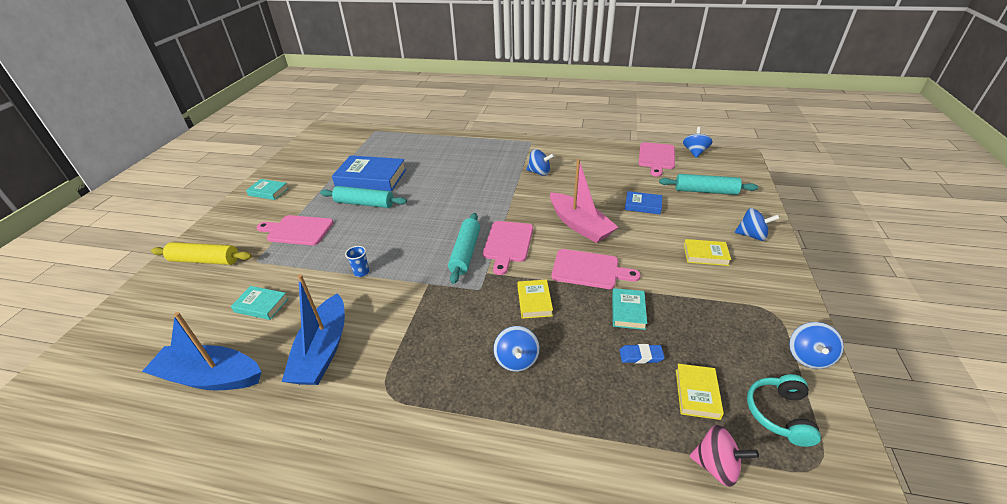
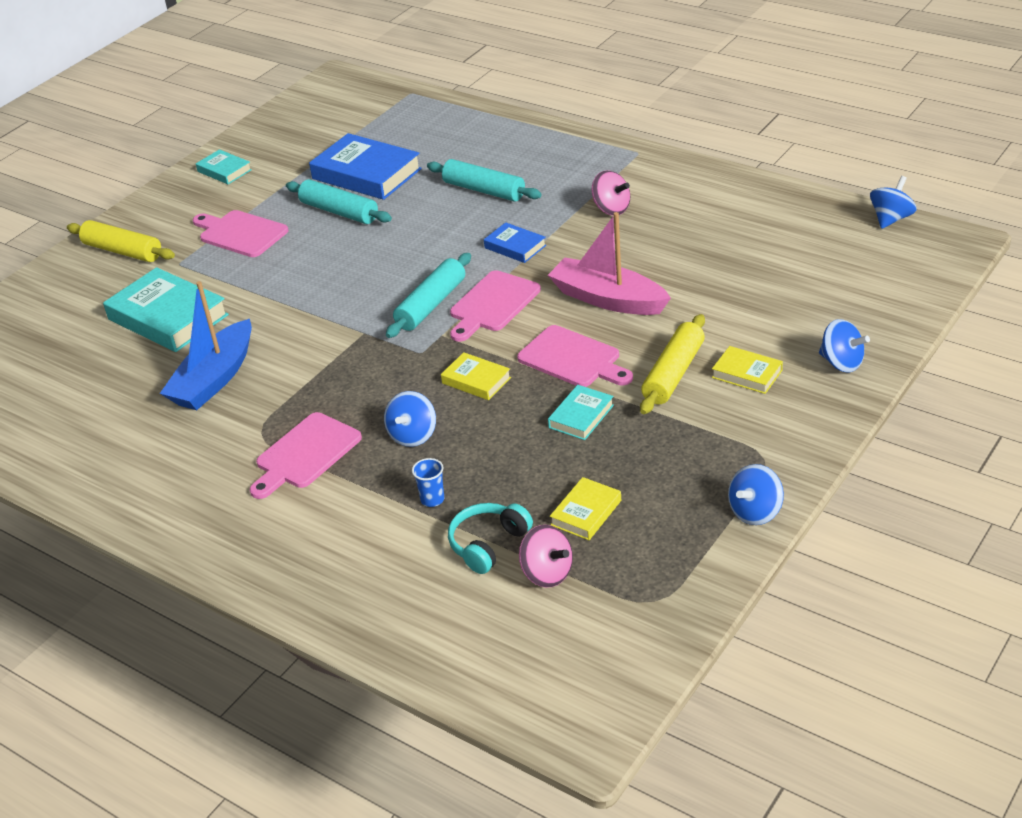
camera: 25 degrees right, 0 degrees up
(210, 377) = (96, 378): blue boat -> none
(261, 305) = (168, 317): turquoise book -> turquoise book, size x1.94
(361, 272) = (293, 303): blue cup -> blue cup (432, 499)
(534, 301) = (476, 380): yellow book -> yellow book turned 75 degrees counterclockwise
(539, 172) = (611, 209): blue spinning top -> pink spinning top
(580, 225) = (608, 299): pink boat -> pink boat turned 135 degrees clockwise
(641, 356) = (555, 464): blue eraser -> none
(643, 205) = (723, 289): blue book -> blue book (515, 247)
(656, 157) = (817, 217): pink cutting board -> pink cutting board (305, 454)
(661, 265) = (674, 374): none -> yellow rolling pin
(705, 191) = (841, 286): turquoise rolling pin -> turquoise rolling pin (484, 190)
(779, 414) = (659, 552): turquoise headphones -> turquoise headphones (488, 544)

